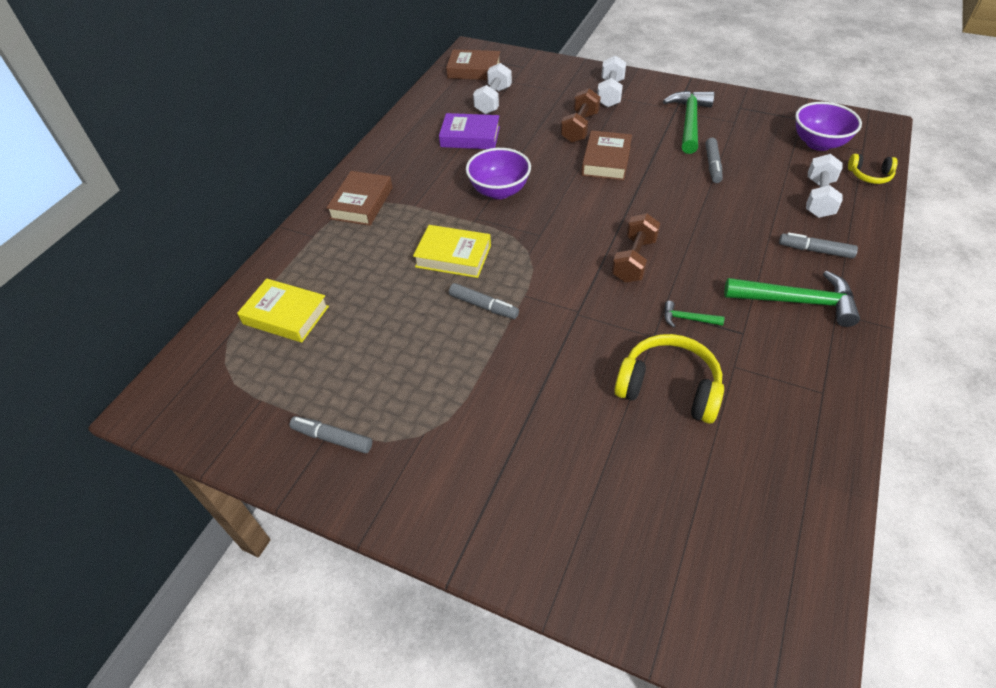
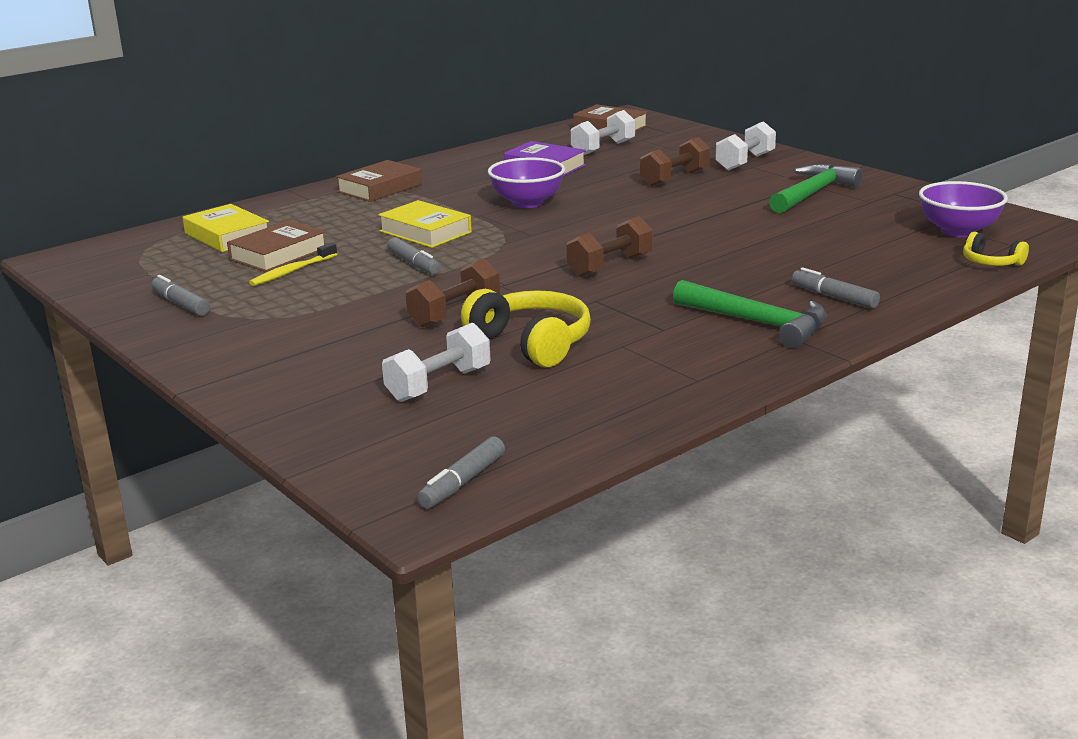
camera: 25 degrees right, 25 degrees down
(390, 351) = (292, 271): none -> yellow toothbrush
(576, 367) = (455, 313): none -> brown dumbbell
(606, 160) = (673, 203): brown book -> brown book (278, 254)
(687, 319) = (614, 309): green hammer -> none
(712, 165) = (796, 224): grey marker -> grey marker (462, 482)
(819, 198) = (896, 266): white dumbbell -> white dumbbell (439, 385)

